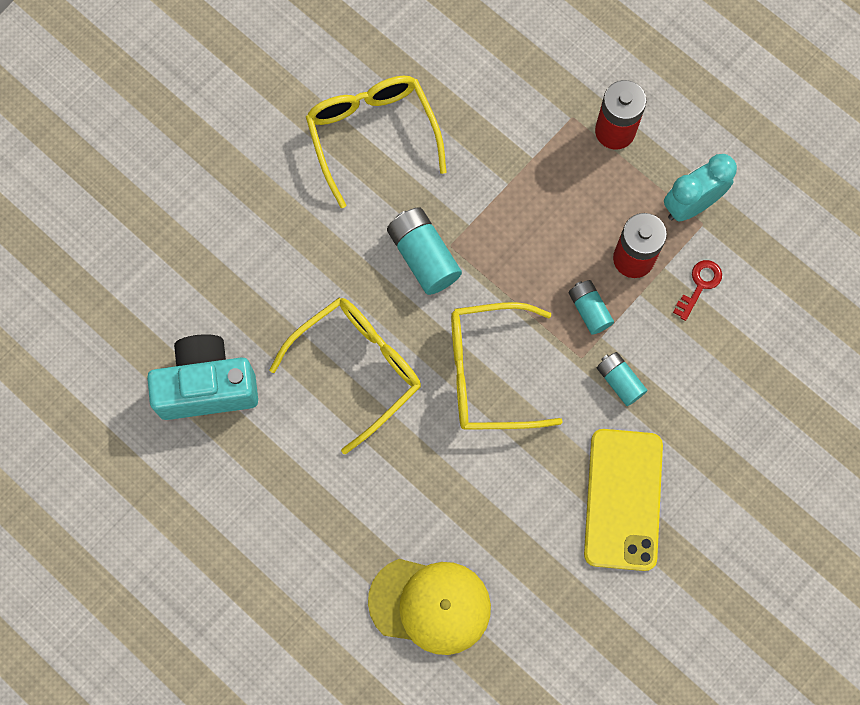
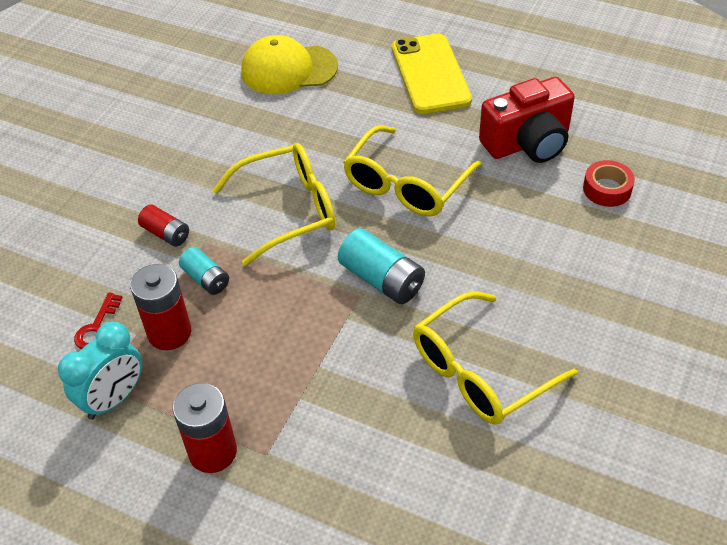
camera: 165 degrees right, 25 degrees down
(160, 296) = (607, 189): none -> red tape
(207, 386) = (527, 143): turquoise camera -> red camera
(372, 136) = (481, 371): yellow glasses -> yellow glasses turned 90 degrees clockwise
(619, 381) = (166, 234): turquoise battery -> red battery
(623, 499) = (149, 159): yellow phone -> yellow phone (430, 74)

